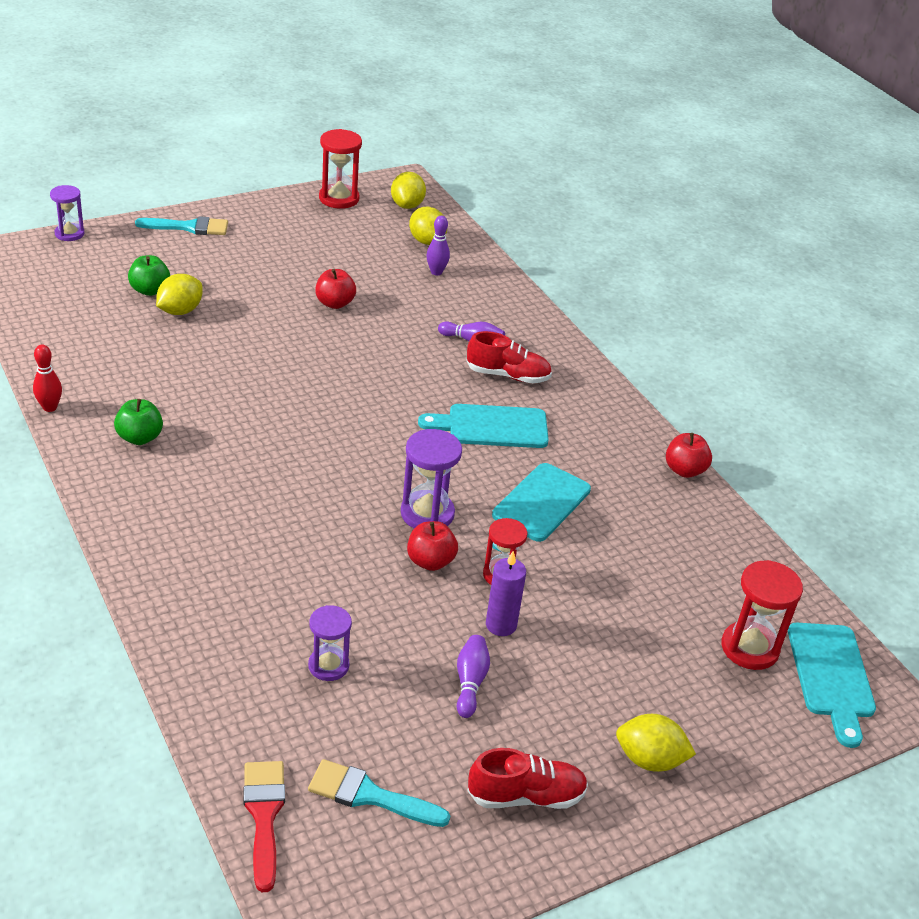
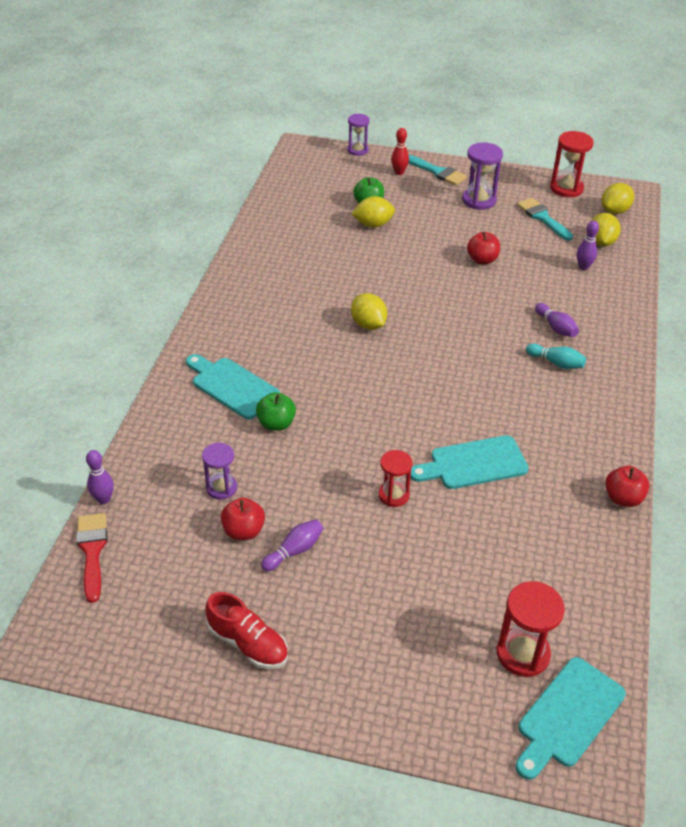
camera: 45 degrees right, 5 degrees up
(50, 407) = (234, 252): red bowling pin -> red bowling pin (399, 172)
(140, 438) = (264, 293): green apple -> green apple (276, 424)
(211, 755) = (104, 499): none -> purple bowling pin
(264, 816) = (92, 551): red brush -> red brush turned 45 degrees counterclockwise
(370, 795) = (159, 579): turquoise brush -> turquoise brush (543, 218)
(427, 513) = (389, 428): purple hourglass -> purple hourglass (479, 200)
(430, 561) = (356, 460): red apple -> red apple (243, 531)
(492, 427) = (502, 393): turquoise cutting board -> turquoise cutting board (232, 386)
(501, 625) = (356, 527): purple candle -> none
(508, 375) = (556, 363): red shoe -> turquoise bowling pin
(649, 759) = (355, 677): yellow lemon -> yellow lemon (368, 324)

